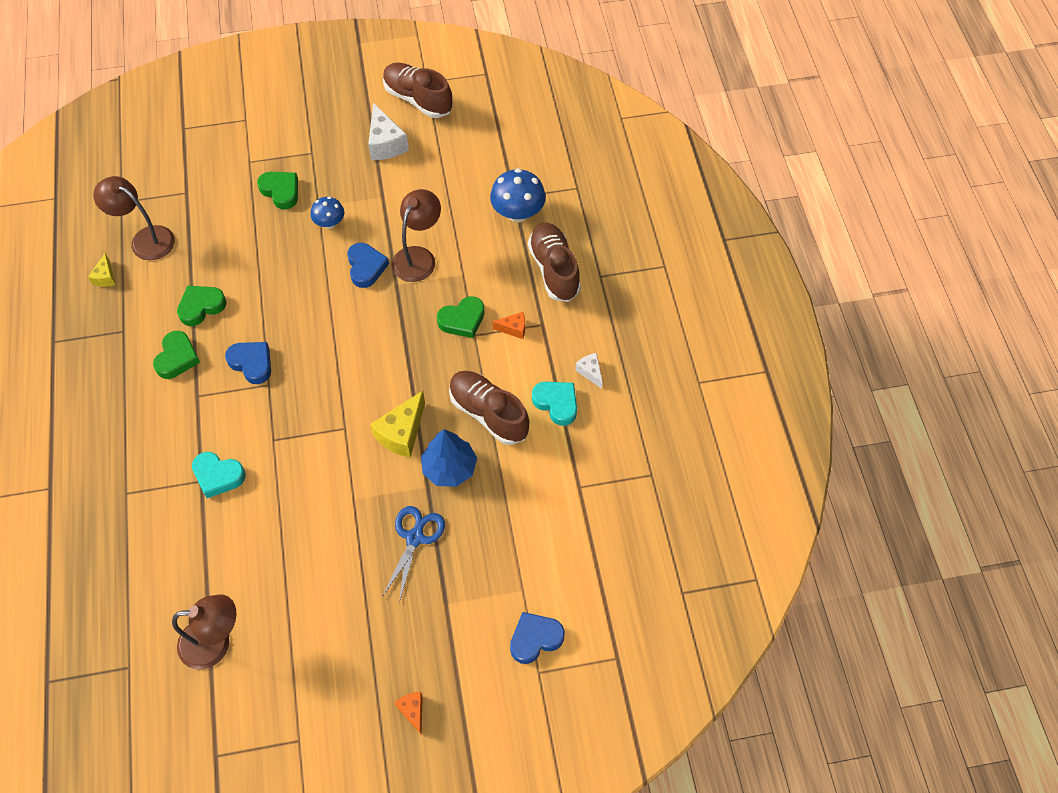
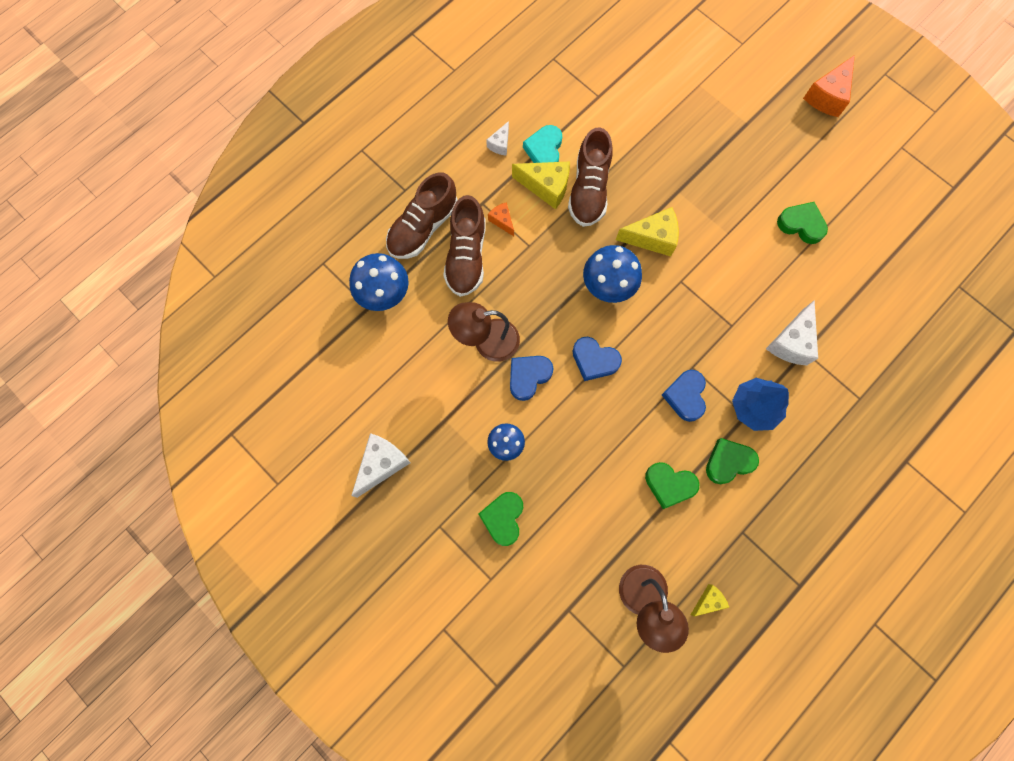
camera: 125 degrees left, 15 degrees up
(215, 643) = (896, 244): brown lamp -> none
(218, 476) = (791, 342): turquoise heart -> white cheese
(390, 370) = (608, 285): none -> blue mushroom
(413, 711) = (827, 96): orange cheese -> orange cheese, size x1.82
(415, 538) = (721, 173): blue scissors -> none
(418, 99) = (306, 475): brown shoe -> brown shoe (466, 256)
(449, 468) = (652, 187): blue tree -> blue tree (754, 407)
(462, 320) = (522, 264): green heart -> green heart (801, 224)
(518, 382) = (546, 187): none -> yellow cheese
(535, 639) = (724, 58): blue heart -> blue heart (594, 360)

